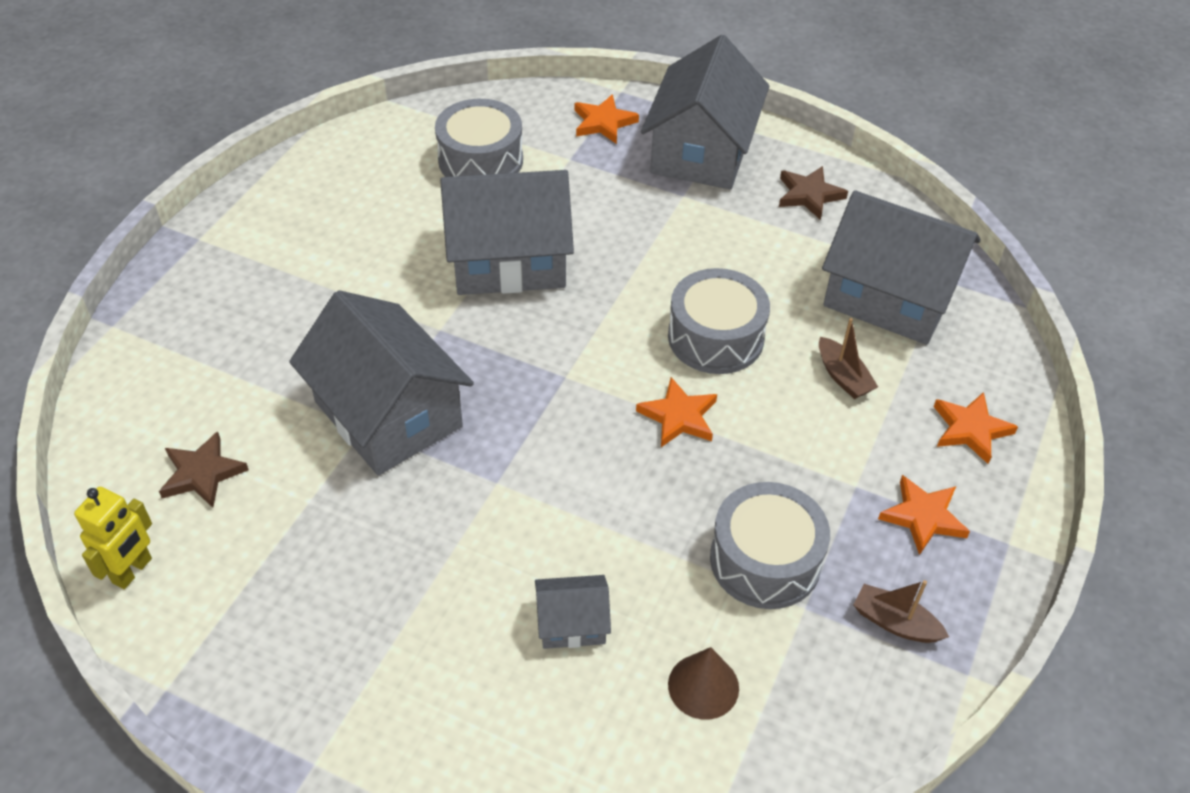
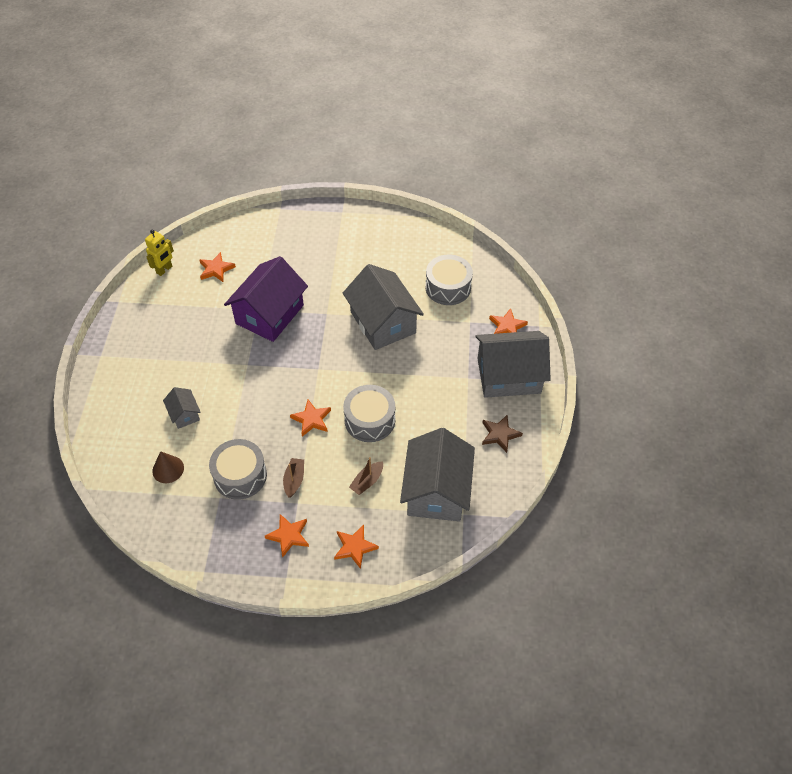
camera: 70 degrees right, 5 degrees up
(133, 571) = (164, 270): yellow robot -> yellow robot turned 60 degrees counterclockwise
(202, 473) = (216, 269): brown star -> orange star
(388, 414) = (269, 314): grey house -> purple house
(895, 622) = (223, 535): brown boat -> brown boat (294, 480)

